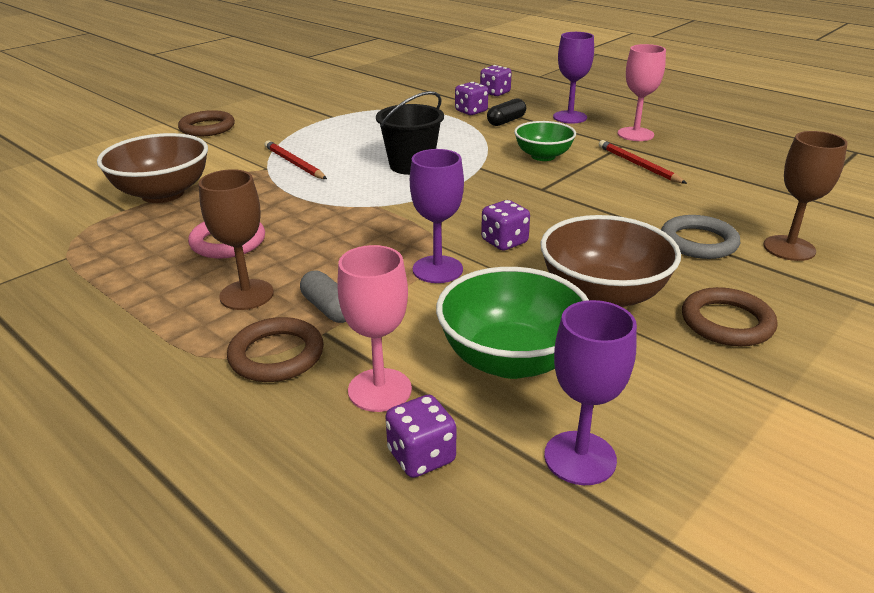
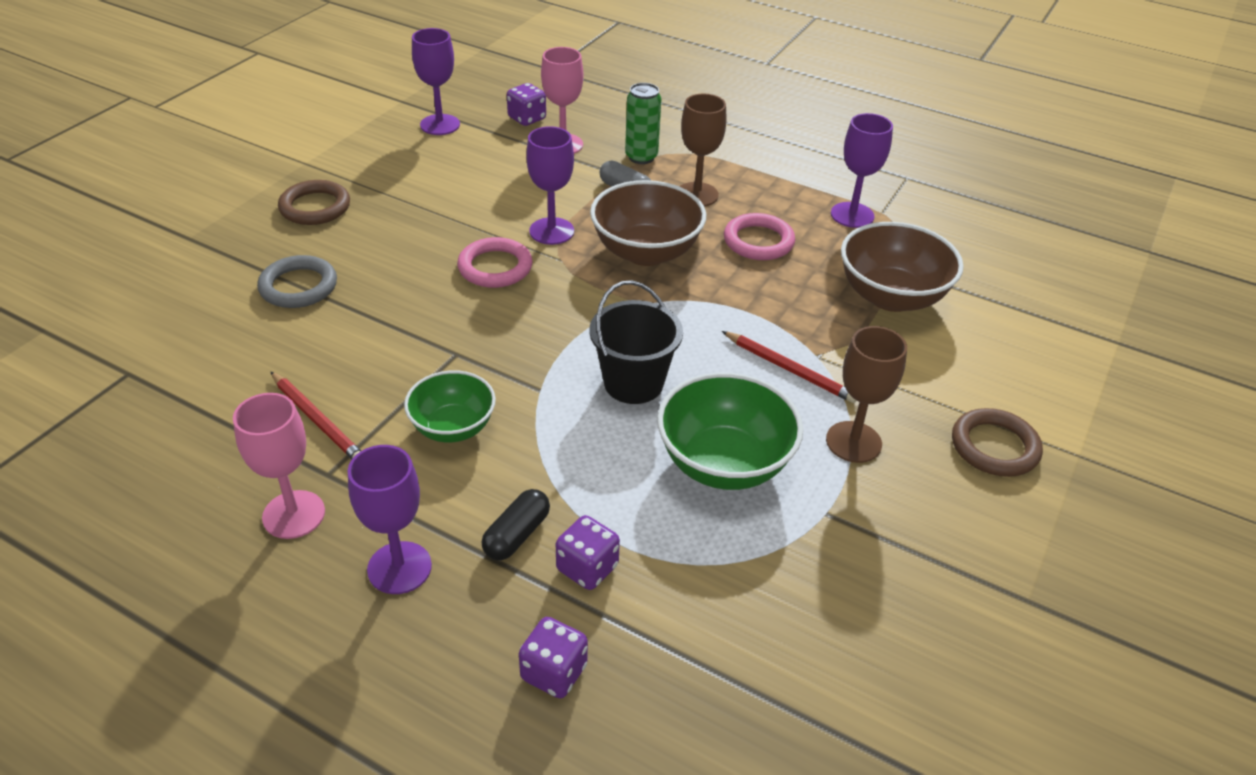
camera: 165 degrees right, 10 degrees up
(101, 257) = (852, 215): none -> purple goblet
(276, 355) = (641, 157): brown ring -> green can
(504, 242) = (495, 267): purple dice -> pink ring
(511, 359) = (481, 168): green bowl -> green bowl (724, 463)
(603, 295) = (408, 220): brown bowl -> brown bowl (646, 252)
(789, 248) = (209, 287): brown goblet -> brown goblet (853, 442)

